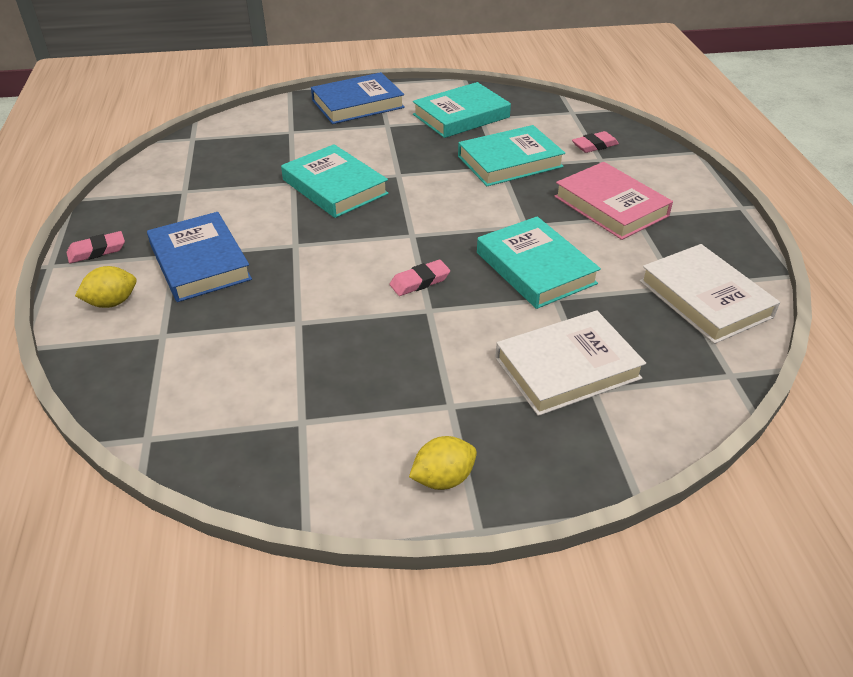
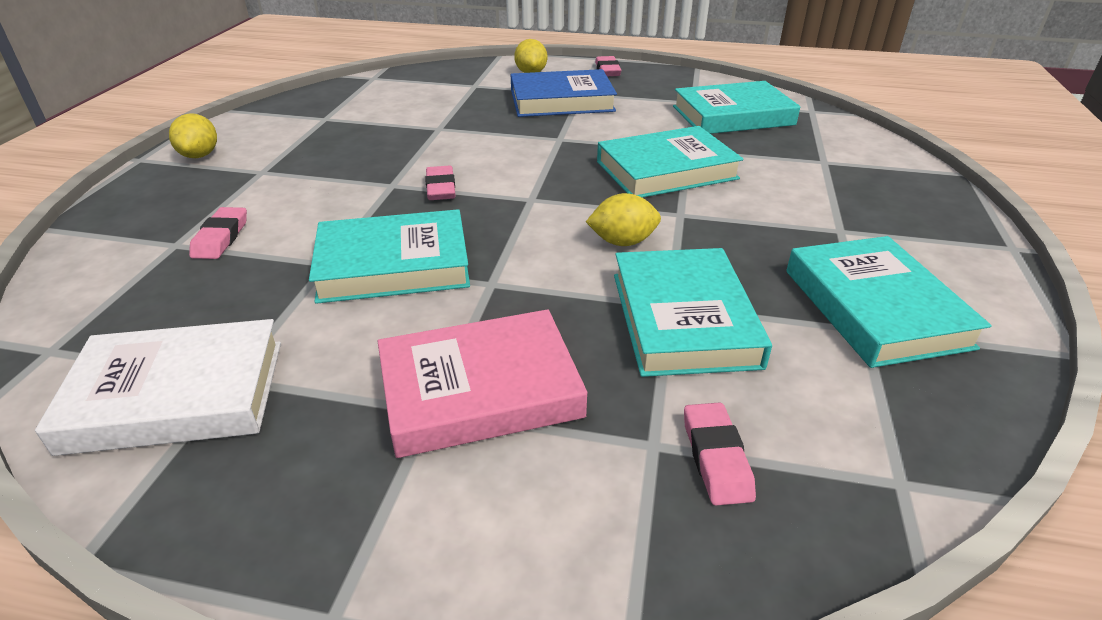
camera: 110 degrees right, 5 degrees down
(214, 170) = (733, 116): none -> turquoise book
(357, 104) = (919, 217): blue book -> none
(447, 189) = (622, 242): none -> yellow lemon
(567, 368) = (221, 238): white book -> pink eraser

